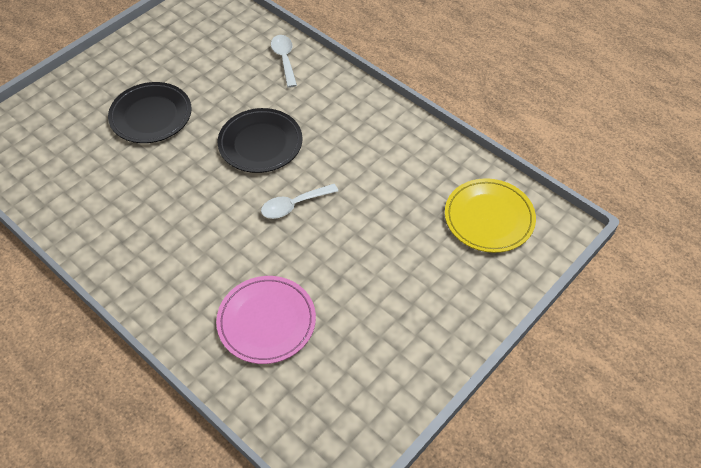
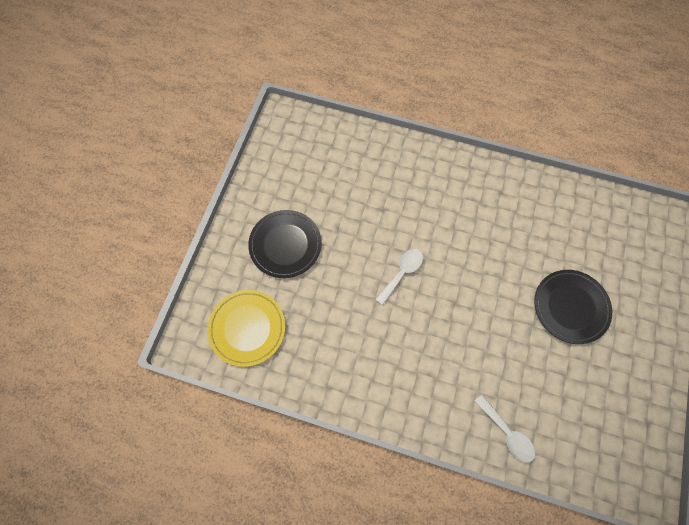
camera: 155 degrees right, 15 degrees up
(260, 143) = (463, 320): black plate -> black plate (285, 245)
(266, 321) = (368, 180): pink plate -> none

